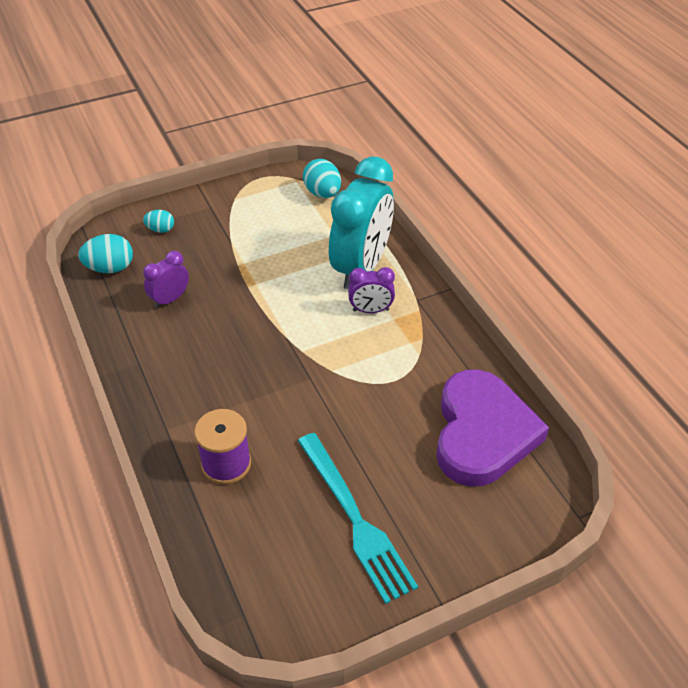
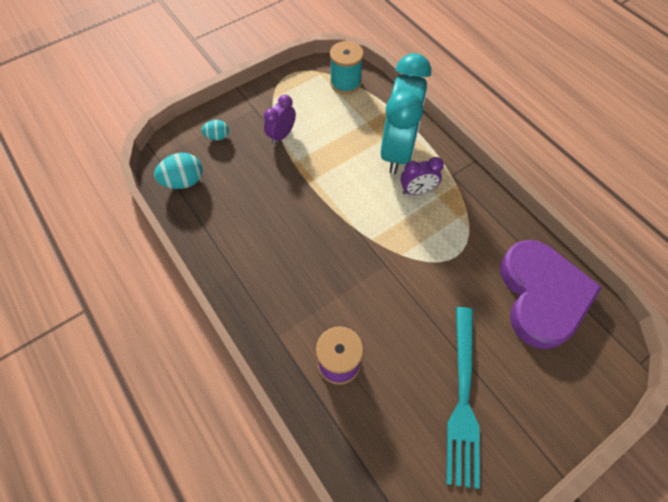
camera: 10 degrees left, 15 degrees up
(170, 299) = (245, 205): purple clock -> purple clock (282, 135)
(322, 193) = (345, 83): turquoise egg -> turquoise spool
(355, 519) = (463, 399): turquoise fork -> turquoise fork turned 45 degrees clockwise

